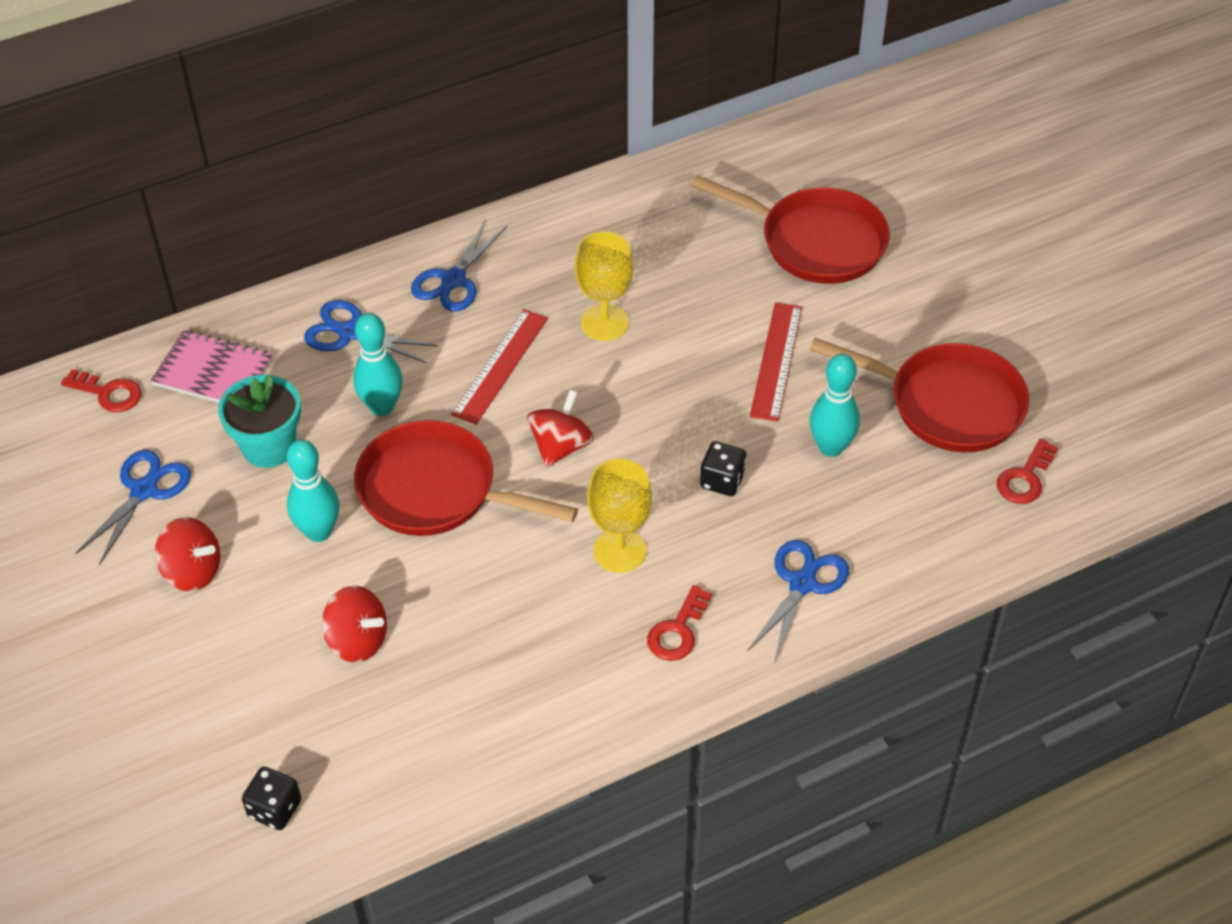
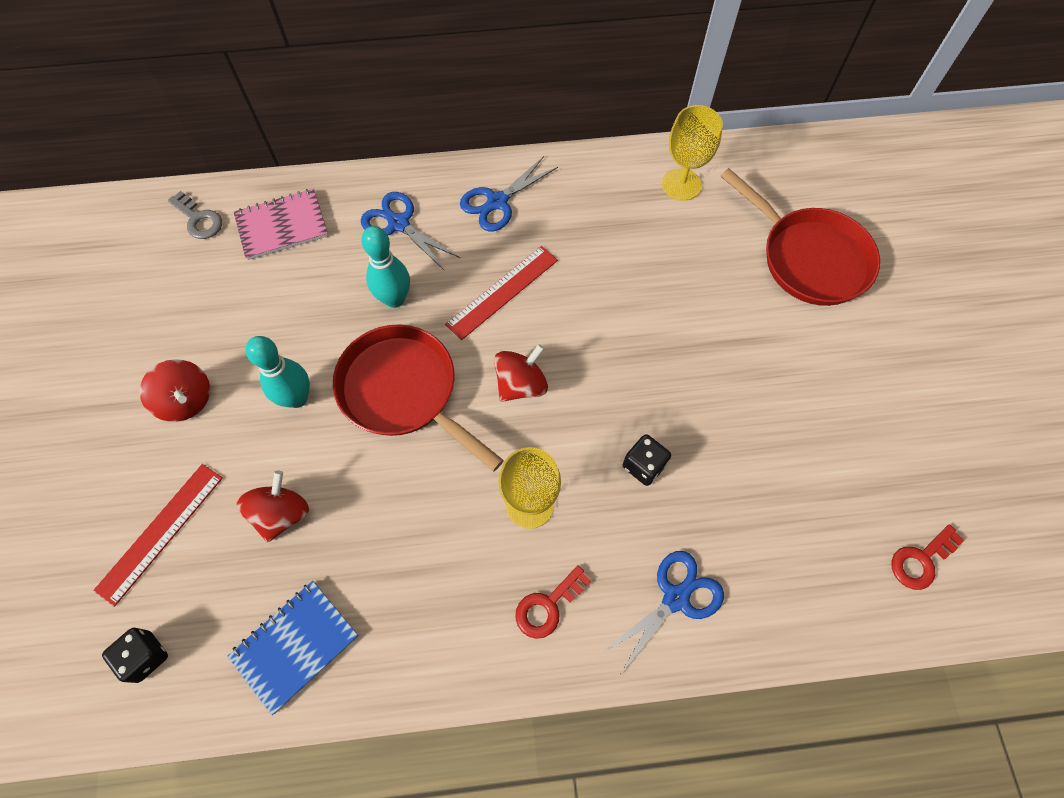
camera: 20 degrees right, 15 degrees up
(108, 393) = (199, 219): red key -> grey key
(144, 490) = (185, 314): blue scissors -> none
(213, 372) = (282, 226): pink notebook -> pink notebook turned 60 degrees counterclockwise
(269, 447) = (293, 306): turquoise flower pot -> none
(357, 640) = (281, 514): red spinning top -> red spinning top turned 120 degrees counterclockwise
(432, 747) = (295, 646): none -> blue notebook
(604, 322) = (602, 279): yellow goblet -> yellow goblet (681, 184)
(776, 361) = (734, 362): red ruler -> red ruler (161, 532)
(831, 447) = (751, 465): turquoise bowling pin -> none
(947, 404) = (872, 456): red pan -> none

